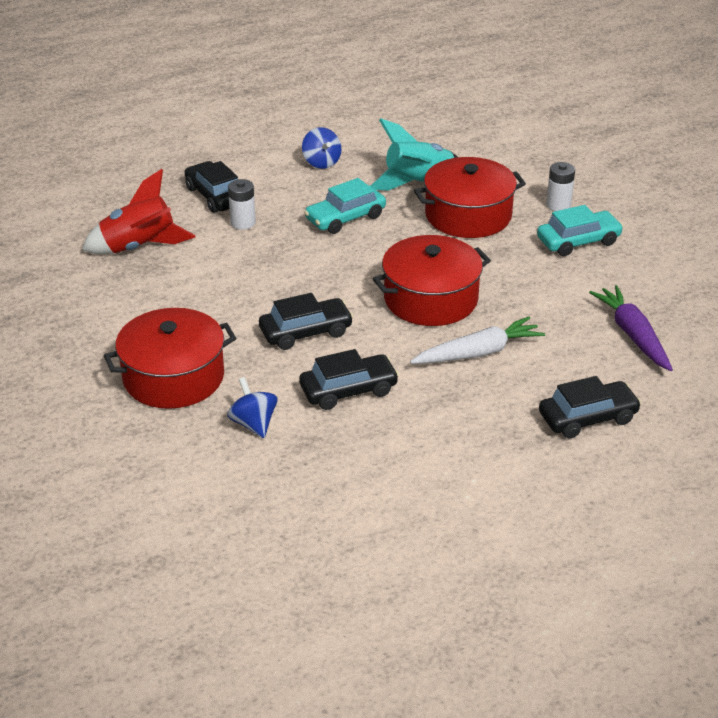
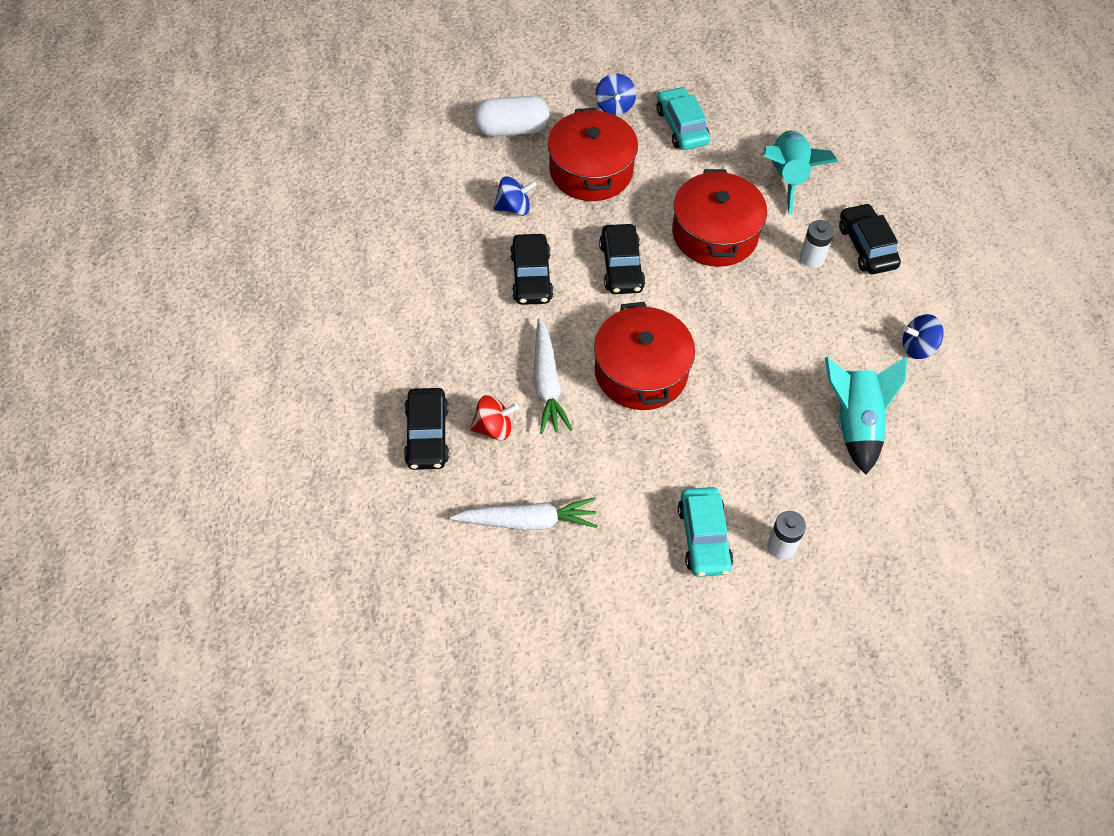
camera: 105 degrees right, 20 degrees up
(61, 378) = (614, 106): none -> blue spinning top
(123, 453) = (511, 129): none -> white capsule
(139, 247) = (788, 177): red rocket -> turquoise rocket
(215, 196) = (866, 246): black car -> black car turned 90 degrees counterclockwise
(345, 218) = (801, 341): turquoise car -> turquoise car (681, 126)
(468, 215) = (781, 450): red pot -> red pot (715, 234)
(550, 376) = (494, 428): none -> red spinning top
(633, 335) = (527, 521): purple carrot -> white carrot

